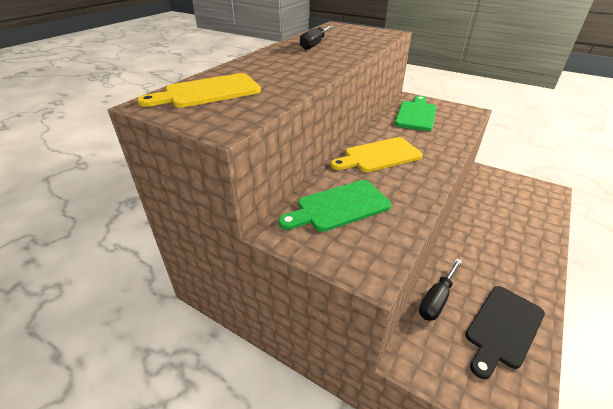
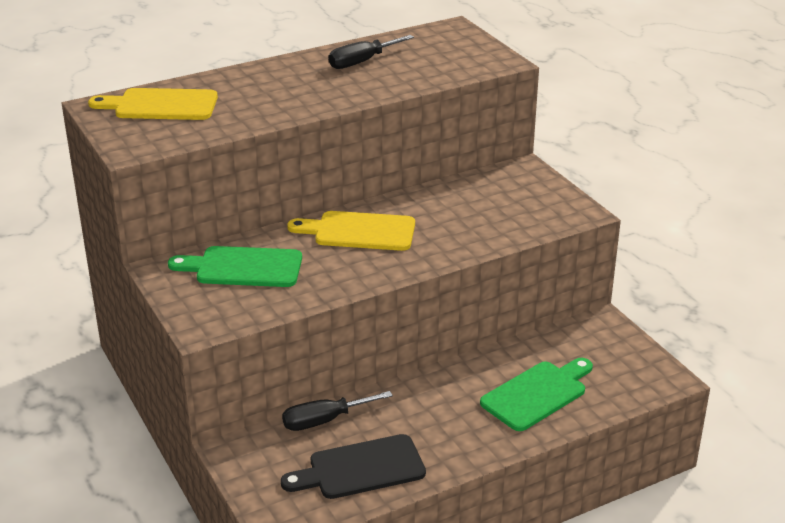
camera: 30 degrees right, 5 degrees down
(416, 114) = (492, 194): green cutting board -> green cutting board (537, 394)

